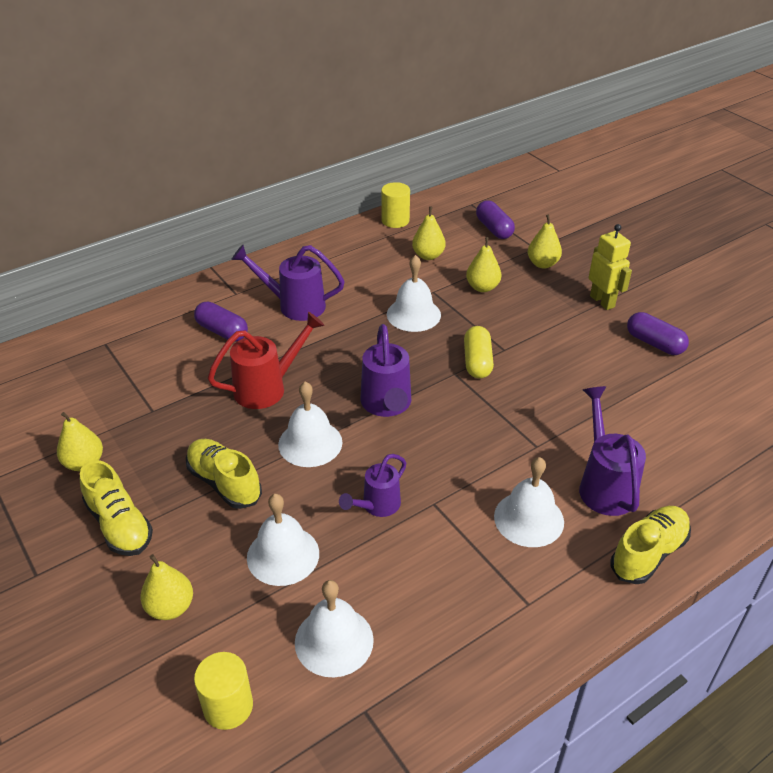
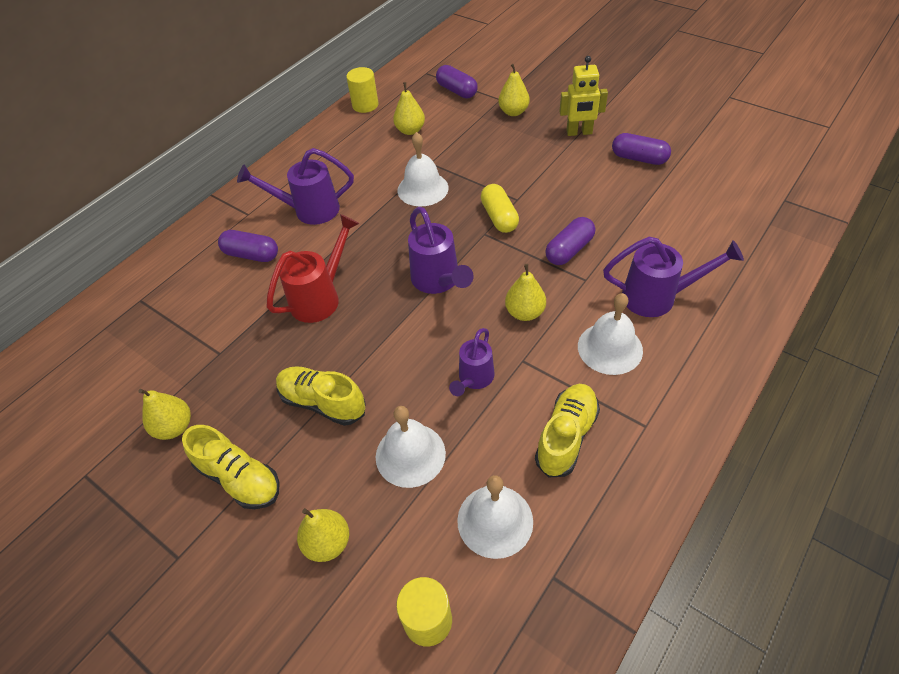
camera: 15 degrees left, 10 degrees up
(310, 443) = (385, 338): white bell -> none
(482, 287) = (472, 147): yellow pear -> yellow pear (525, 312)
(534, 413) = (569, 250): none -> purple capsule
(602, 301) = (579, 132): yellow robot -> yellow robot turned 135 degrees clockwise
(604, 485) = (657, 297): purple watering can -> purple watering can turned 120 degrees clockwise
(648, 553) = (721, 347): yellow shoe -> yellow shoe (566, 436)

